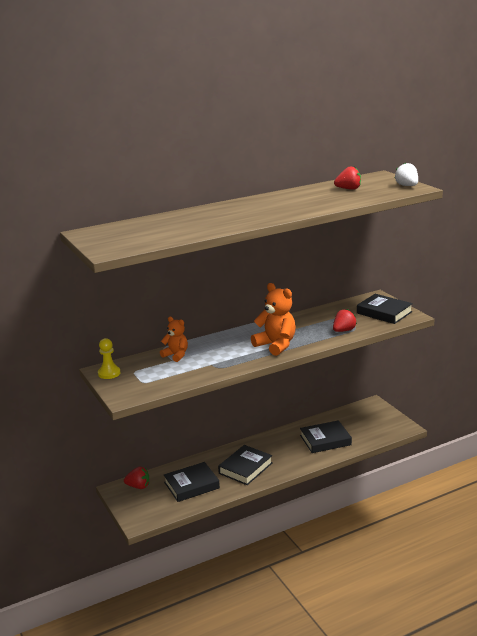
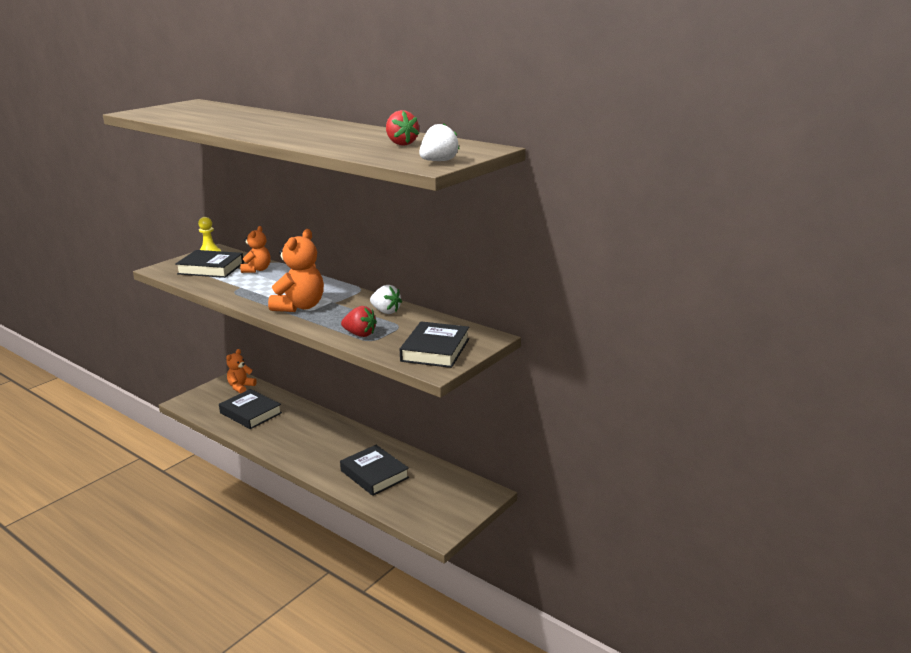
camera: 65 degrees right, 0 degrees up
(138, 486) = (241, 387): red strawberry -> orange teddy bear
(245, 468) = (292, 435): black book -> black book (211, 268)
(310, 319) = (386, 311): none -> white strawberry

